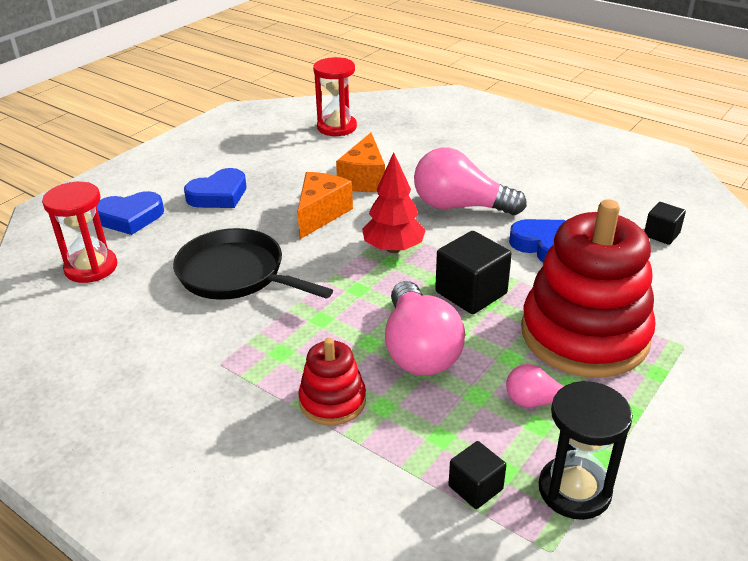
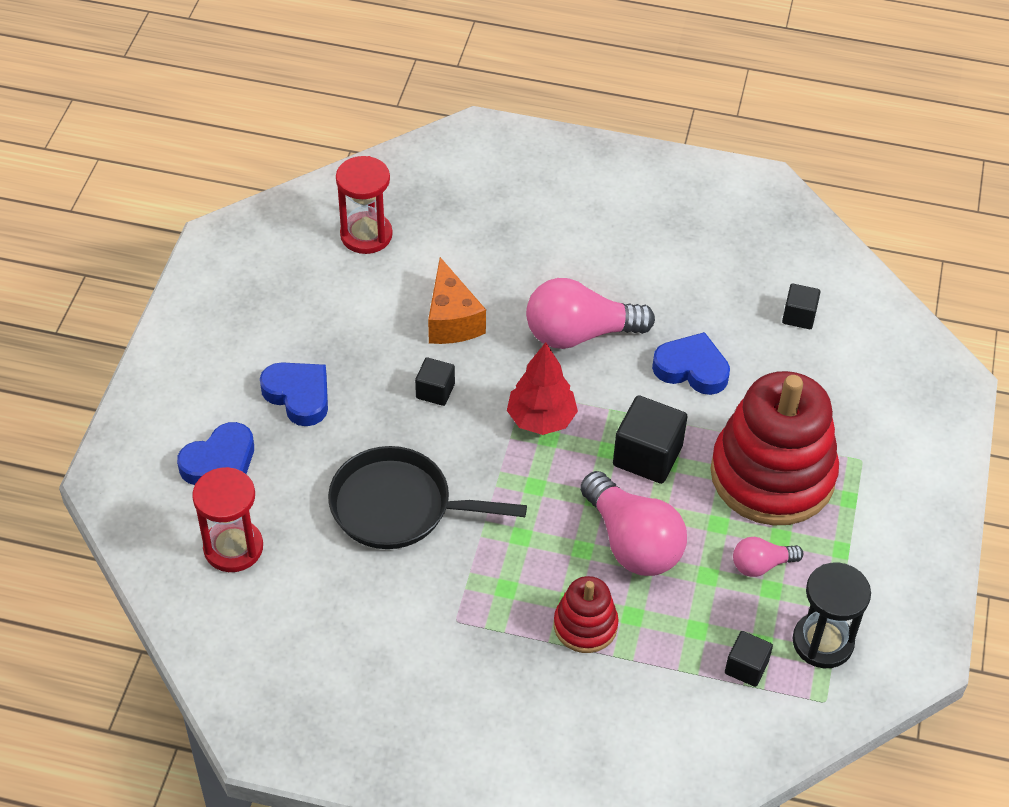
camera: 25 degrees left, 15 degrees up
(218, 195) = (298, 395): blue heart -> blue heart turned 75 degrees counterclockwise
(321, 214) = (435, 391): orange cheese -> black cube

